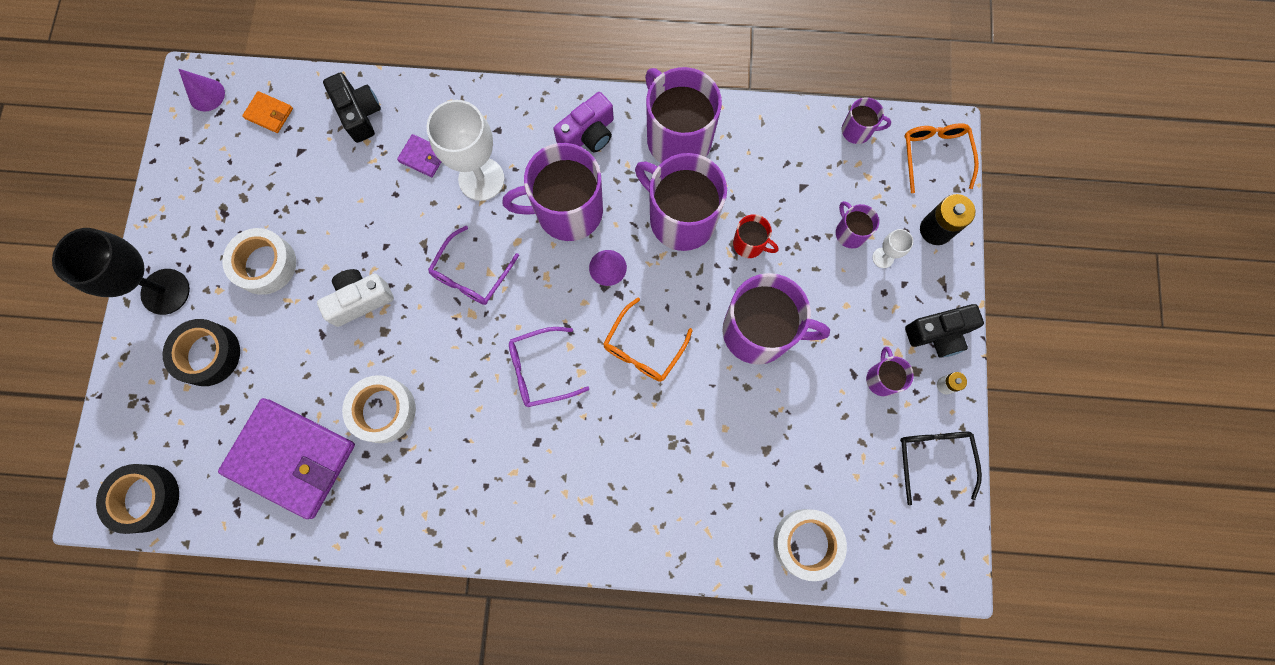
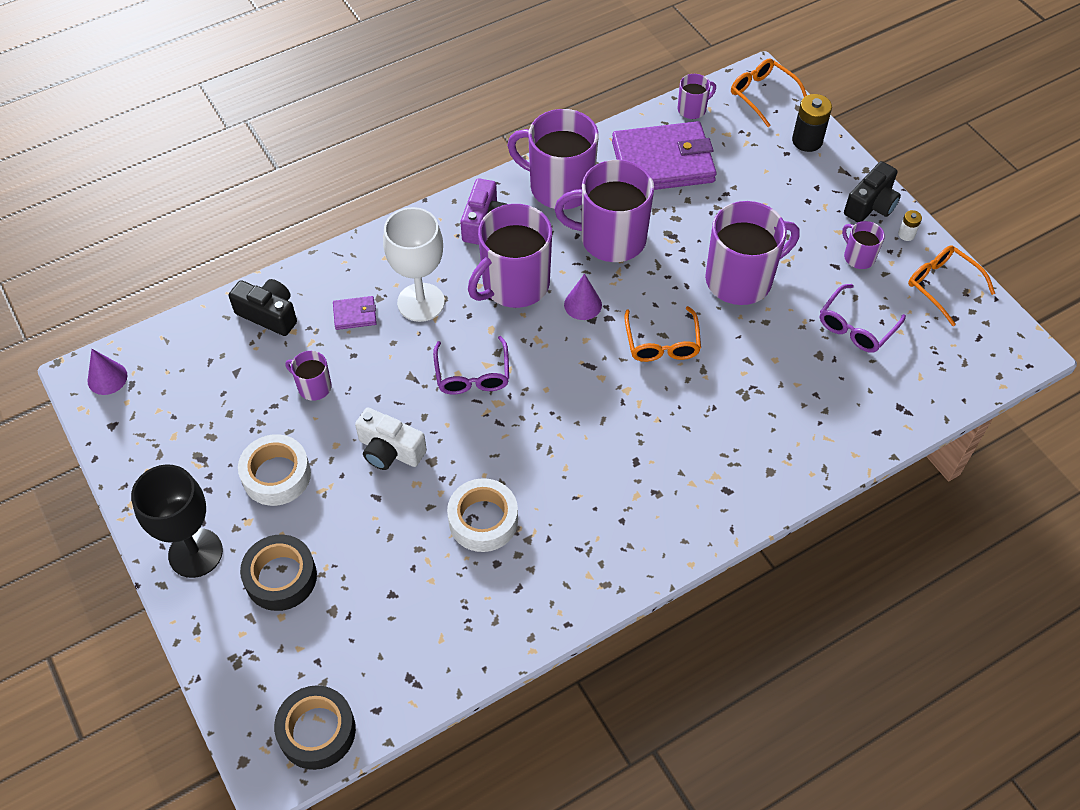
camera: 35 degrees left, 20 degrees down
(269, 113) = (182, 359): orange wallet -> none
(291, 458) = (431, 609): purple wallet -> purple wallet (662, 162)
(360, 300) = (390, 450): white camera -> white camera turned 90 degrees counterclockwise
(541, 370) = (593, 408): purple glasses -> purple glasses (856, 326)
(749, 244) = (680, 226): red mug -> none
(806, 543) = (906, 398): white tape -> none
(850, 233) = (748, 176): purple mug -> purple mug (313, 387)
(883, 257) = (786, 179): white goblet -> none
(933, 459) = (942, 286): black glasses -> orange glasses

